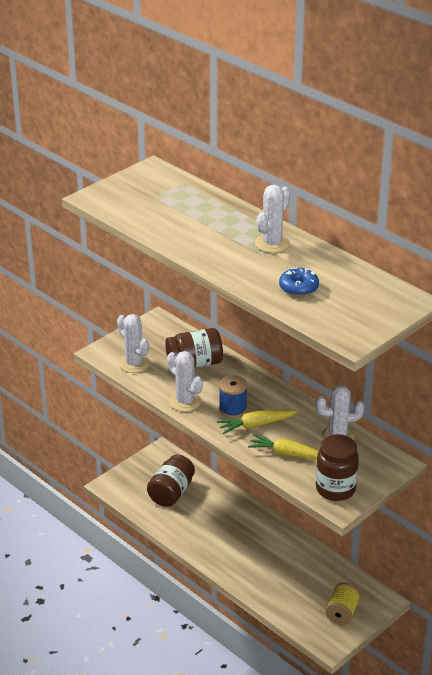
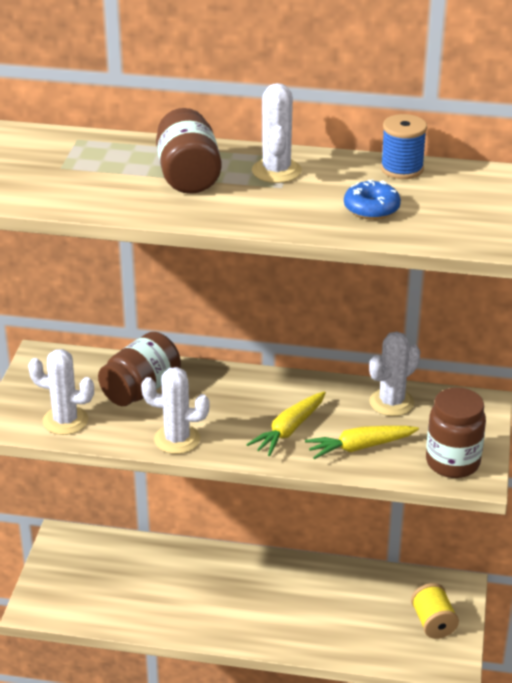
camera: 35 degrees left, 0 degrees up
(171, 492) = (117, 581): brown jar -> brown jar (188, 175)
(232, 409) = (243, 424): blue spool -> blue spool (402, 169)

